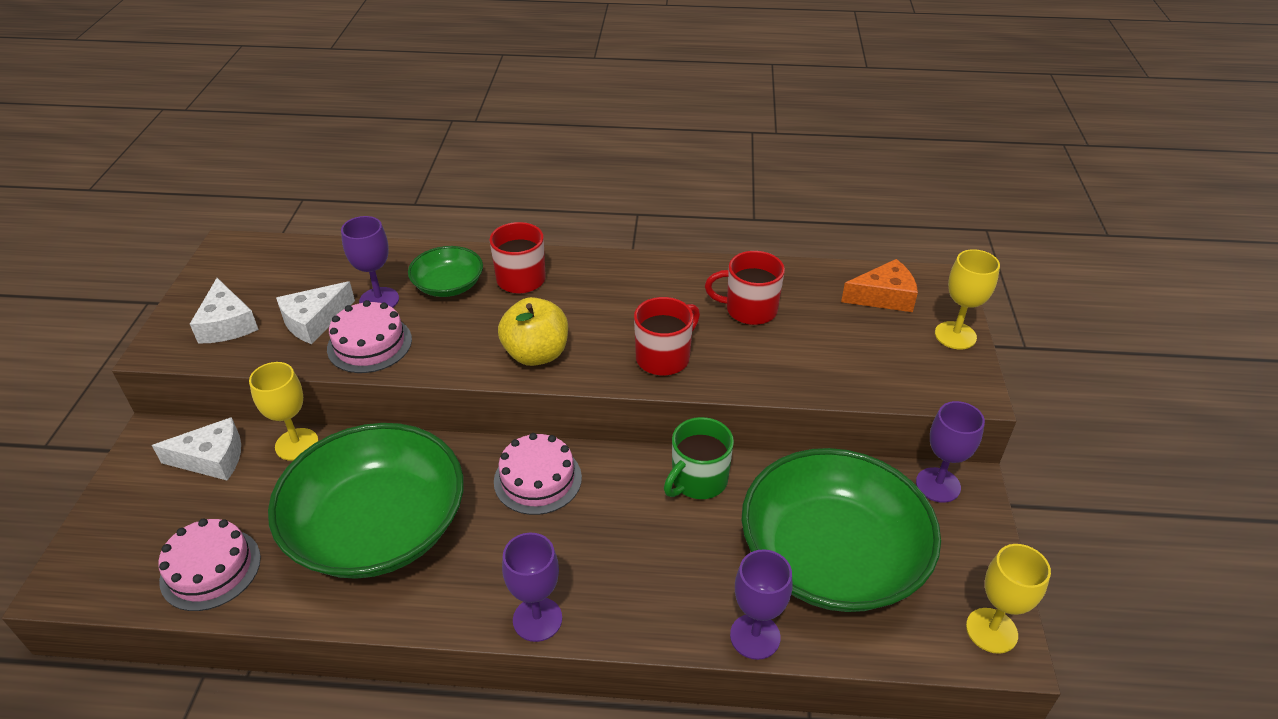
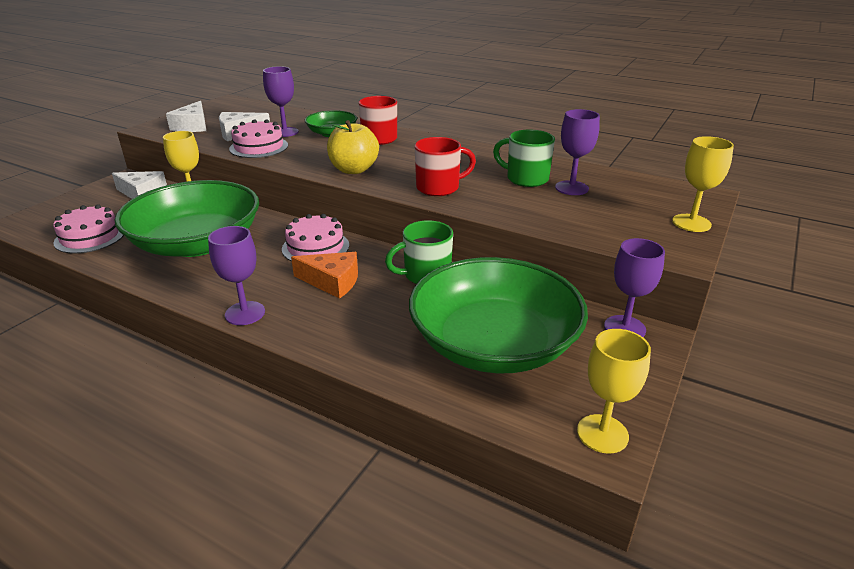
camera: 25 degrees right, 10 degrees down
(749, 310) = (526, 179): red mug -> green mug
(755, 636) = (389, 370): purple goblet -> purple goblet (571, 188)
(884, 297) = (644, 192): orange cheese -> orange cheese (332, 282)

